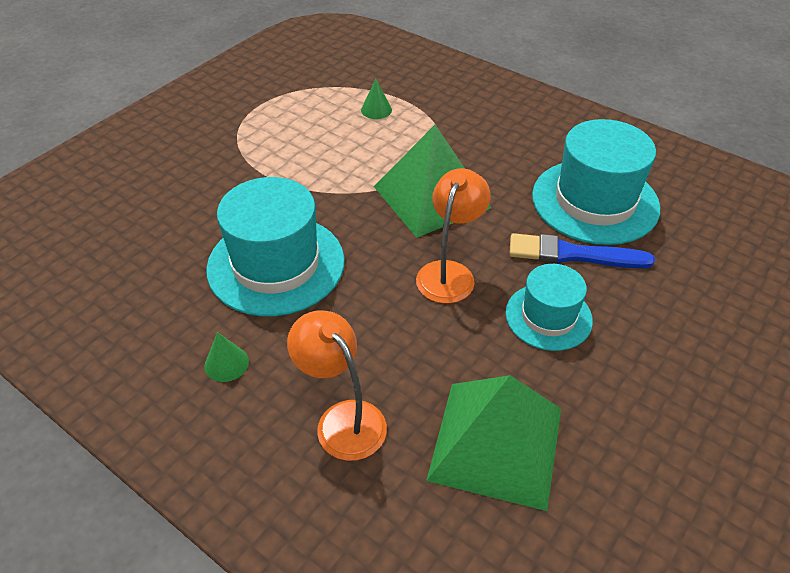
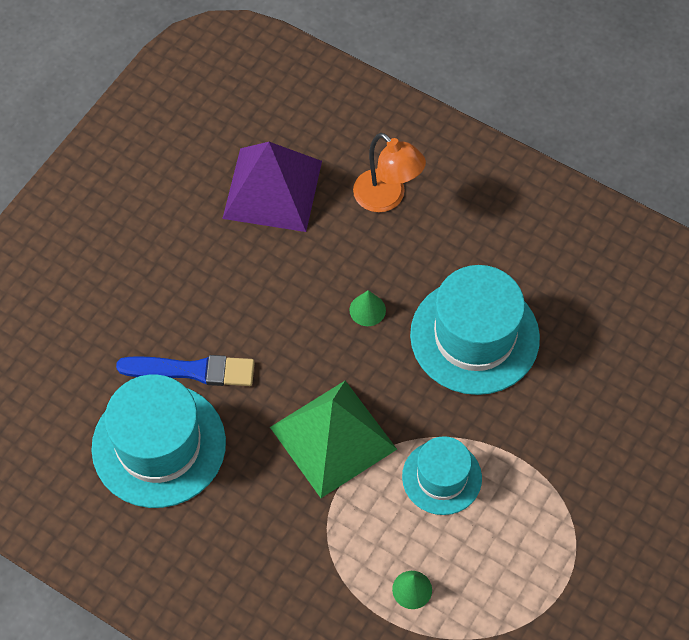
camera: 175 degrees right, 15 degrees up
(226, 363) = (488, 235): green cone -> green cone (367, 310)
(449, 273) = (311, 339): orange lamp -> none
(496, 443) = (272, 189): green pyramid -> purple pyramid
(548, 316) = (223, 299): turquoise hat -> turquoise hat (442, 477)

